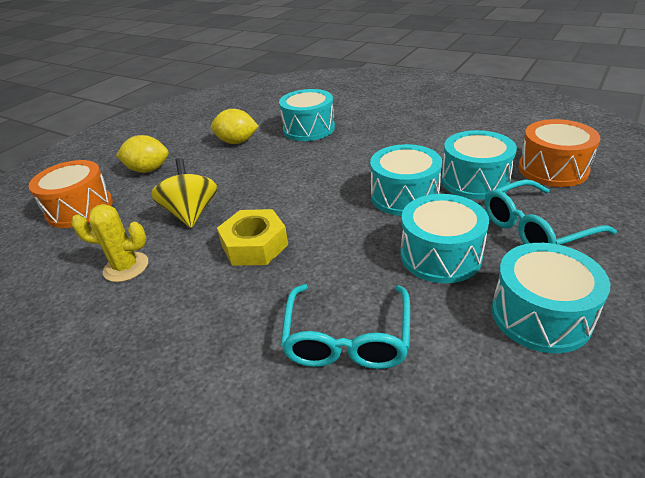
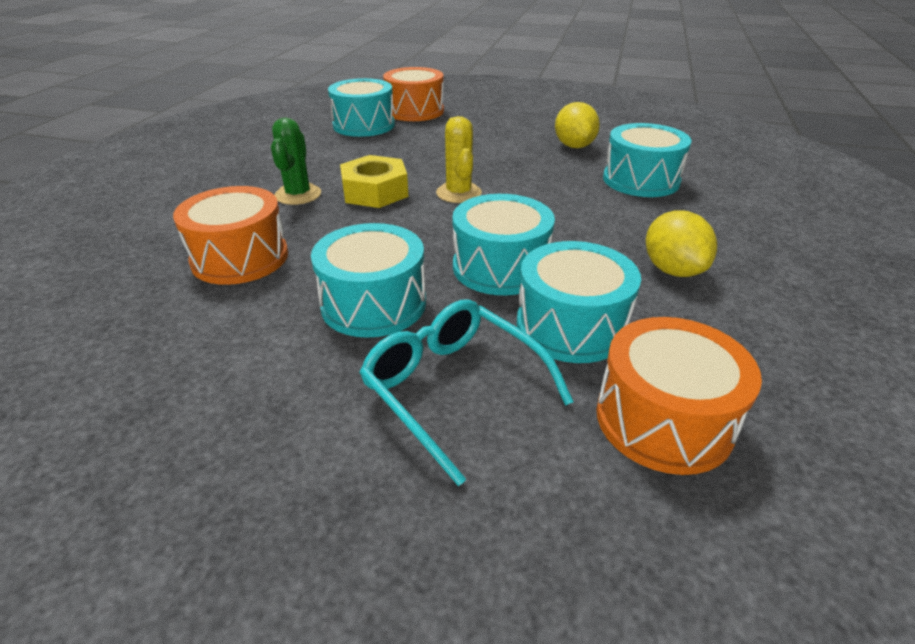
camera: 70 degrees right, 0 degrees up
(126, 267) = (336, 147): yellow cactus -> yellow cactus (458, 193)
(148, 170) = (490, 120): yellow lemon -> yellow lemon (672, 270)
(191, 213) = (420, 154): yellow spinning top -> none
(230, 297) = (298, 195): none -> green cactus
(347, 337) = (240, 258): turquoise glasses -> orange drum
(540, 315) = (260, 386): turquoise drum -> turquoise drum (364, 125)

